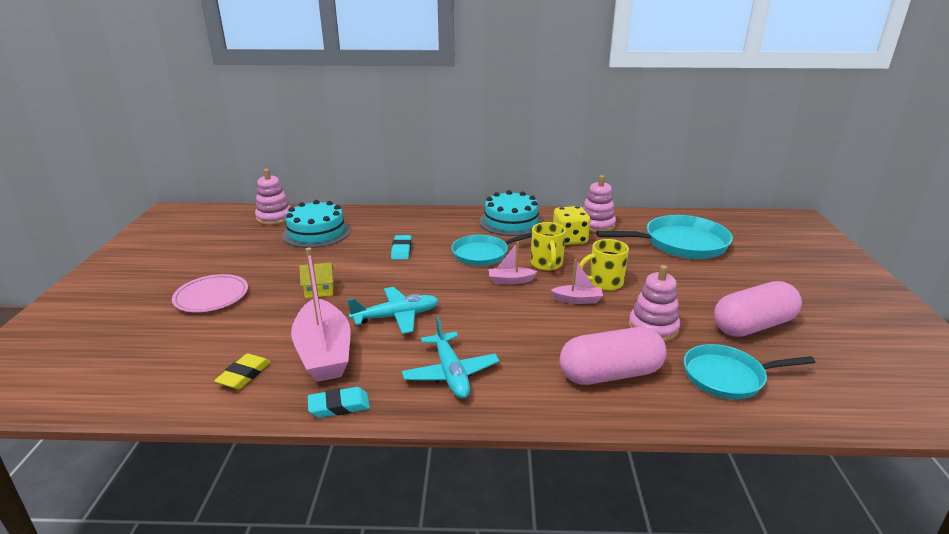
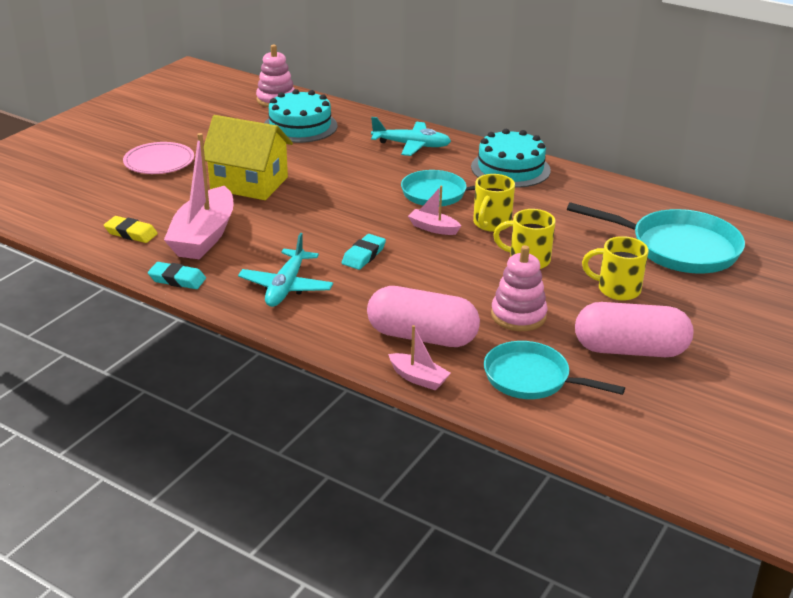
camera: 30 degrees right, 5 degrees up
(244, 375) = (131, 233): yellow eraser -> yellow eraser turned 60 degrees clockwise
(319, 290) = (249, 183): yellow house -> yellow house, size x2.16
(396, 316) = (291, 227): turquoise plane -> turquoise plane (412, 145)
(401, 250) = (361, 167): turquoise eraser -> turquoise eraser (364, 255)
(569, 239) = (551, 206): yellow dice -> none
(577, 300) = (477, 266): pink boat -> pink boat (418, 378)
(596, 225) = (605, 200): pink stacking toy -> none
(685, 284) = (617, 289): none -> yellow mug

